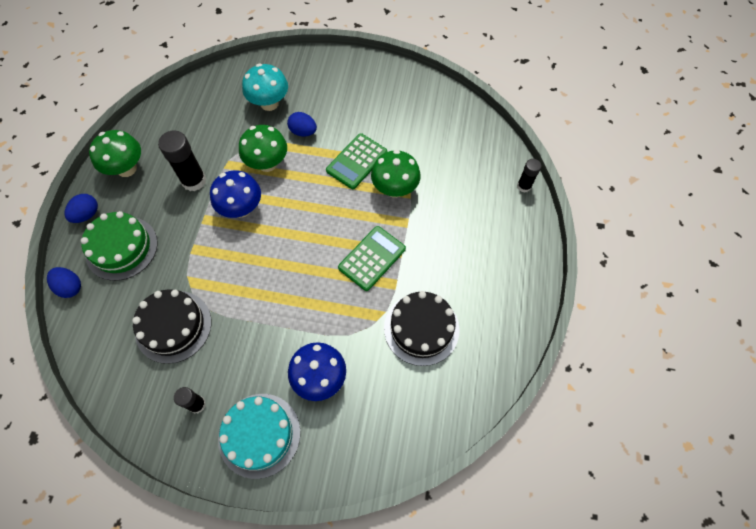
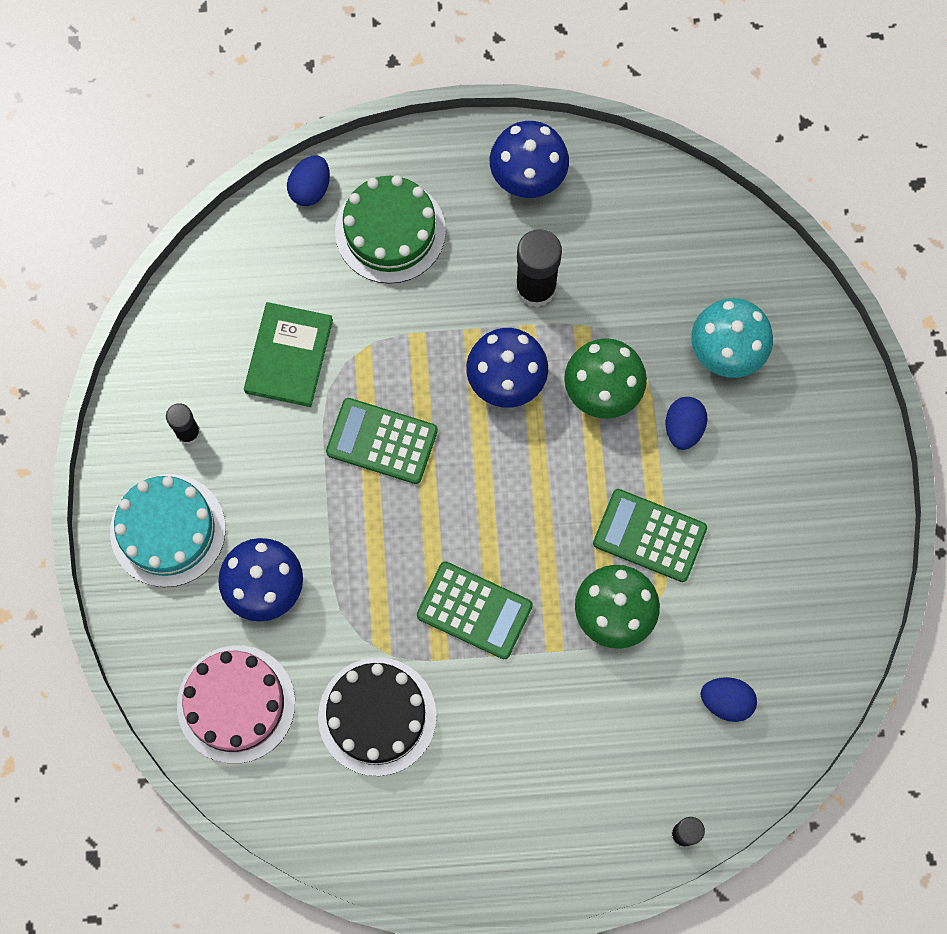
camera: 75 degrees right, 10 degrees up
(87, 214) = (431, 156): blue egg -> blue egg (726, 701)
(126, 168) = (528, 177): green mushroom -> blue mushroom
(173, 326) = (289, 356): black cake -> green book
(251, 284) = (382, 441): none -> green calculator
(391, 416) = (236, 704): none -> pink cake

